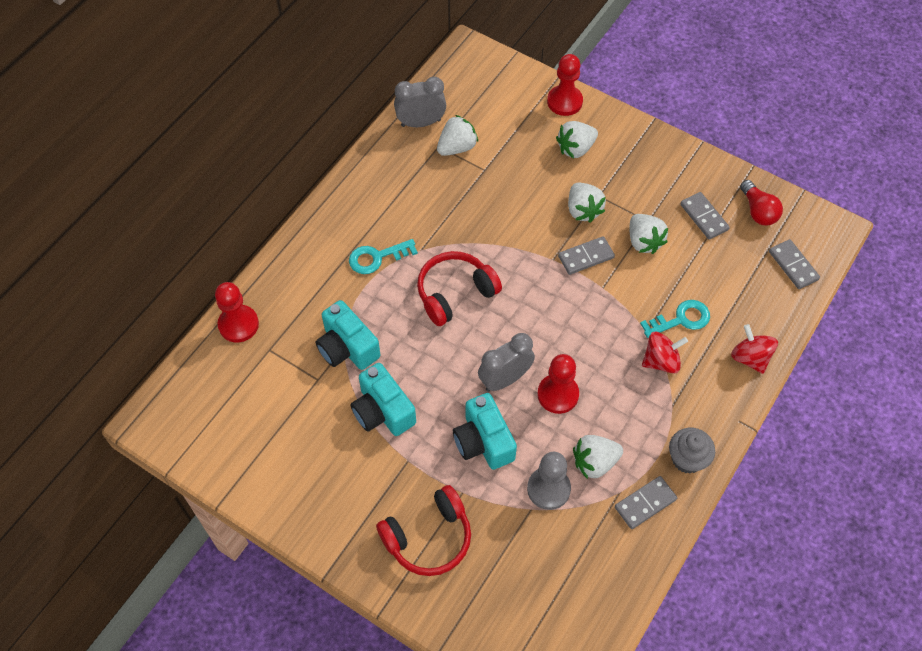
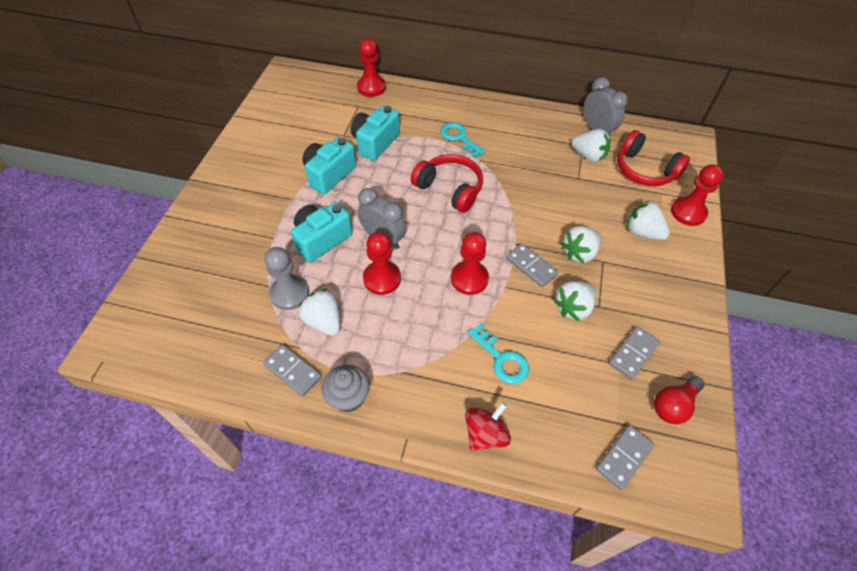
camera: 70 degrees right, 5 degrees down
(429, 538) = (230, 227): red headphones -> red headphones (644, 170)
(583, 315) = (469, 279): none -> red pawn
(661, 361) = (447, 351): red spinning top -> none

